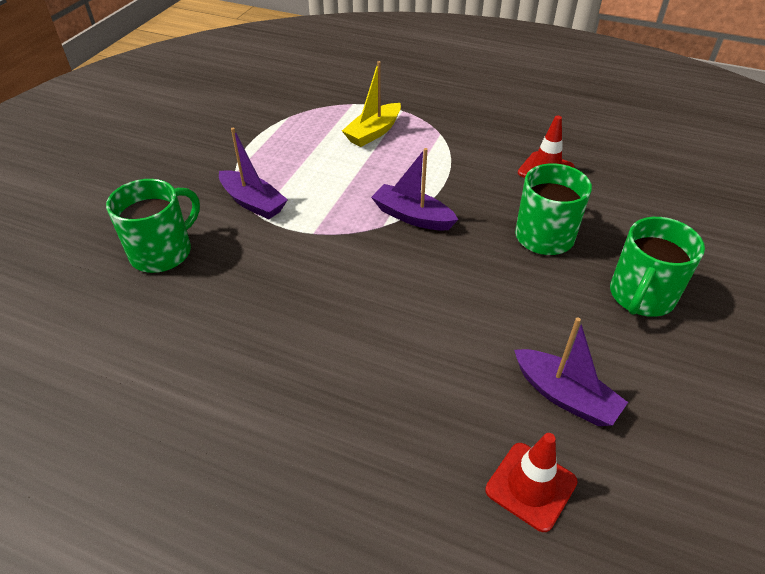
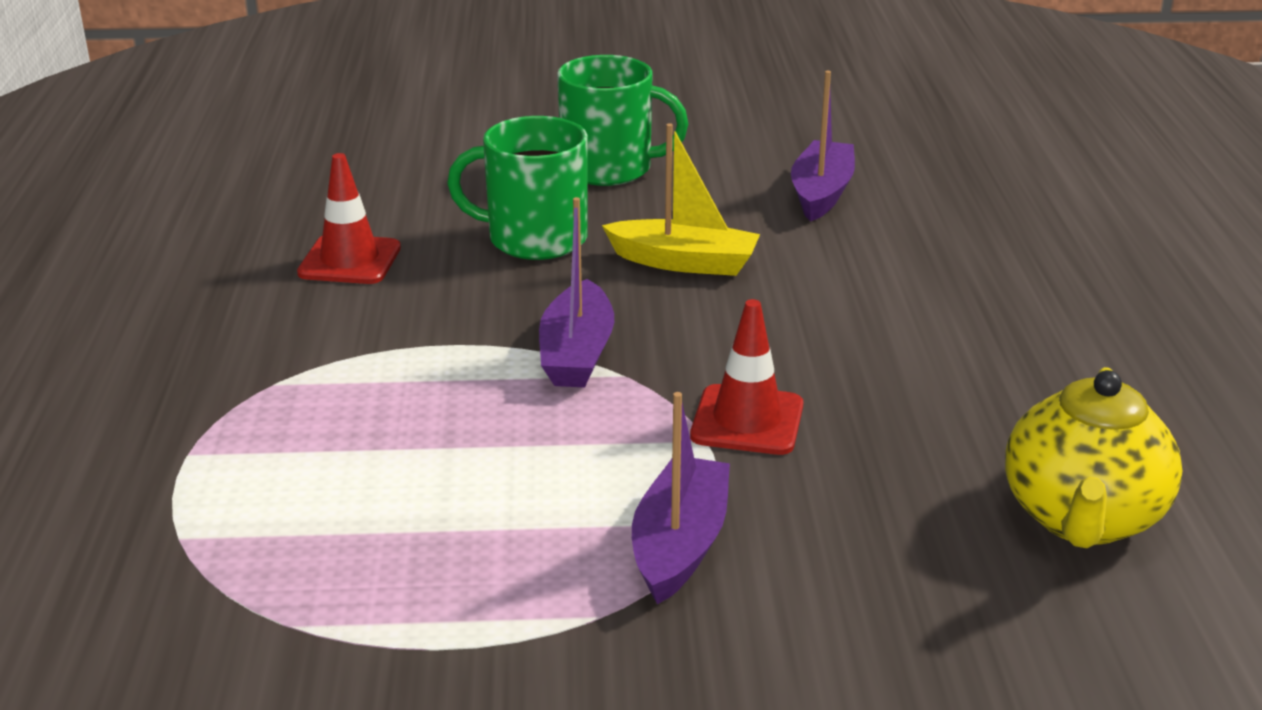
camera: 115 degrees left, 15 degrees down
(155, 329) = (1082, 519): none -> yellow teapot
(162, 252) = (923, 601): green mug -> none
(373, 132) = (309, 468): yellow boat -> yellow boat (684, 262)
(531, 486) = (955, 196): red traffic cone -> red traffic cone (747, 421)

